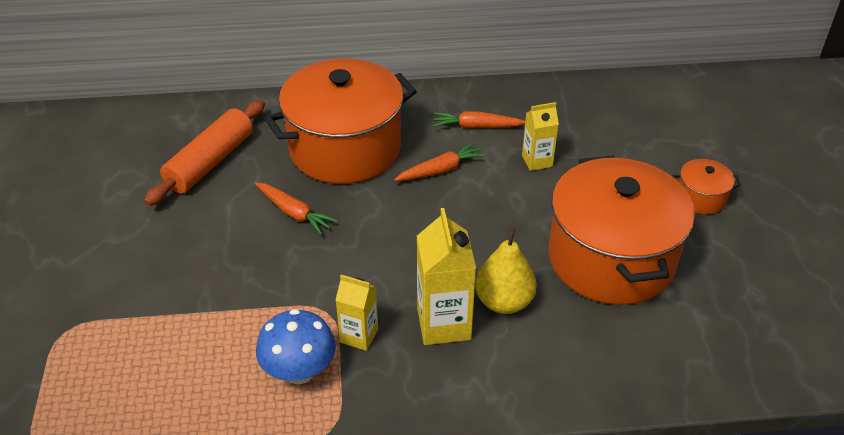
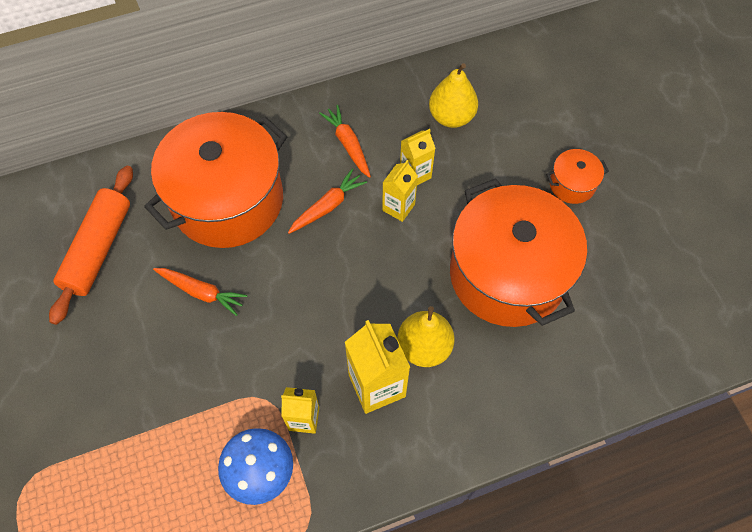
camera: 15 degrees left, 20 degrees up
(476, 126) = (348, 144): orange carrot -> orange carrot turned 75 degrees clockwise
(512, 183) = (398, 207): none -> yellow carton
(587, 123) = (451, 117): none -> yellow pear

